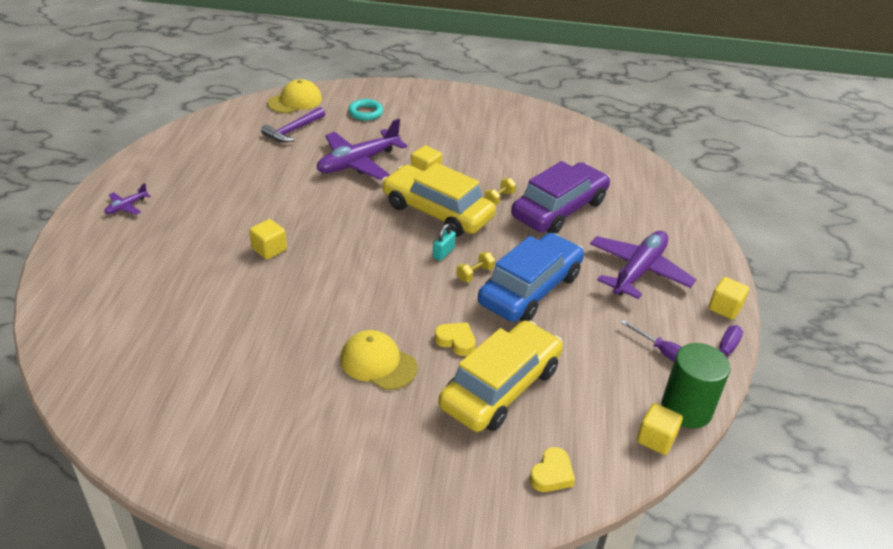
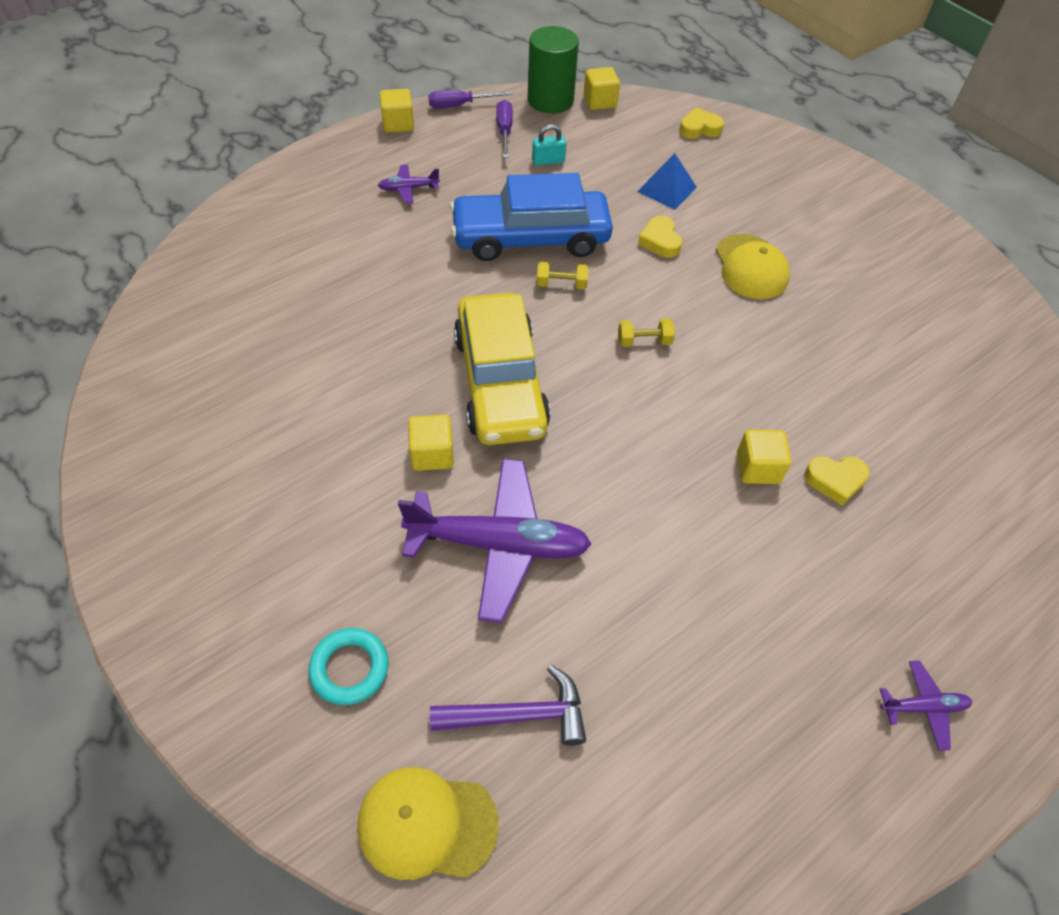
camera: 135 degrees left, 15 degrees up
(222, 267) = (835, 480): none -> yellow heart
(443, 253) = (562, 327): turquoise padlock -> turquoise padlock (548, 161)
(499, 198) = (405, 349): yellow dumbbell -> yellow dumbbell (644, 341)
(501, 387) = (667, 189): yellow car -> blue pyramid
(559, 209) = (366, 290): purple car -> none
(638, 271) = (408, 189): purple plane -> purple plane, size x0.45

